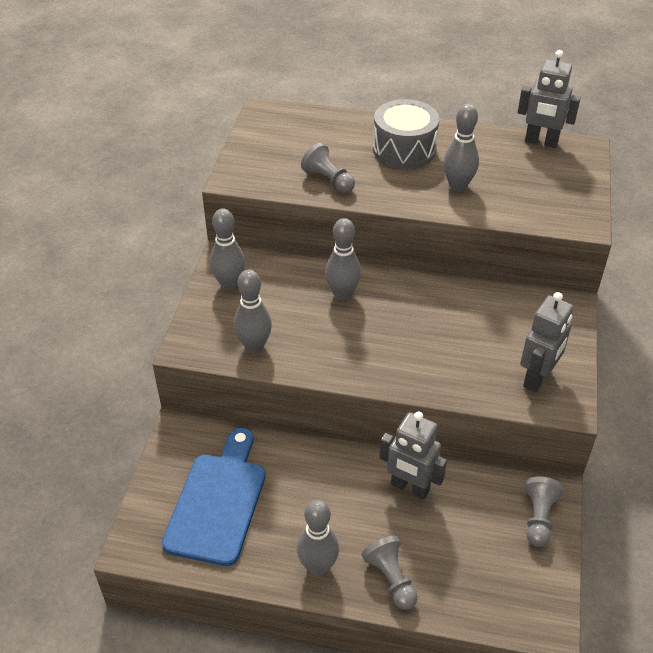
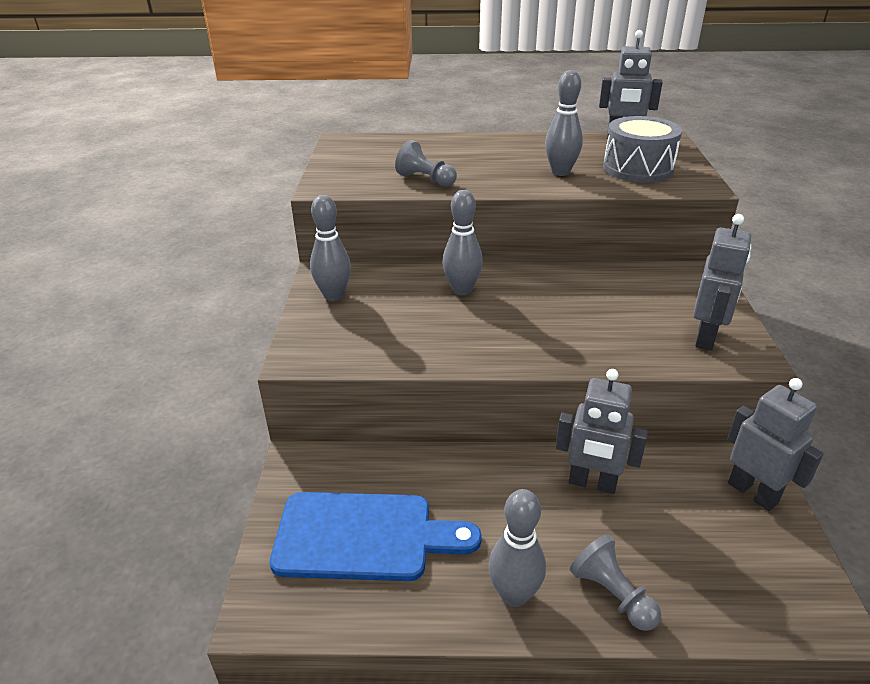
camera: 10 degrees left, 10 degrees down
(218, 502) = (363, 536): blue cutting board -> blue cutting board turned 90 degrees clockwise
(254, 346) = (377, 347): grey bowling pin -> none
(404, 149) = (493, 153): grey drum -> grey drum (638, 168)
(538, 518) = (753, 493): grey pawn -> grey robot

